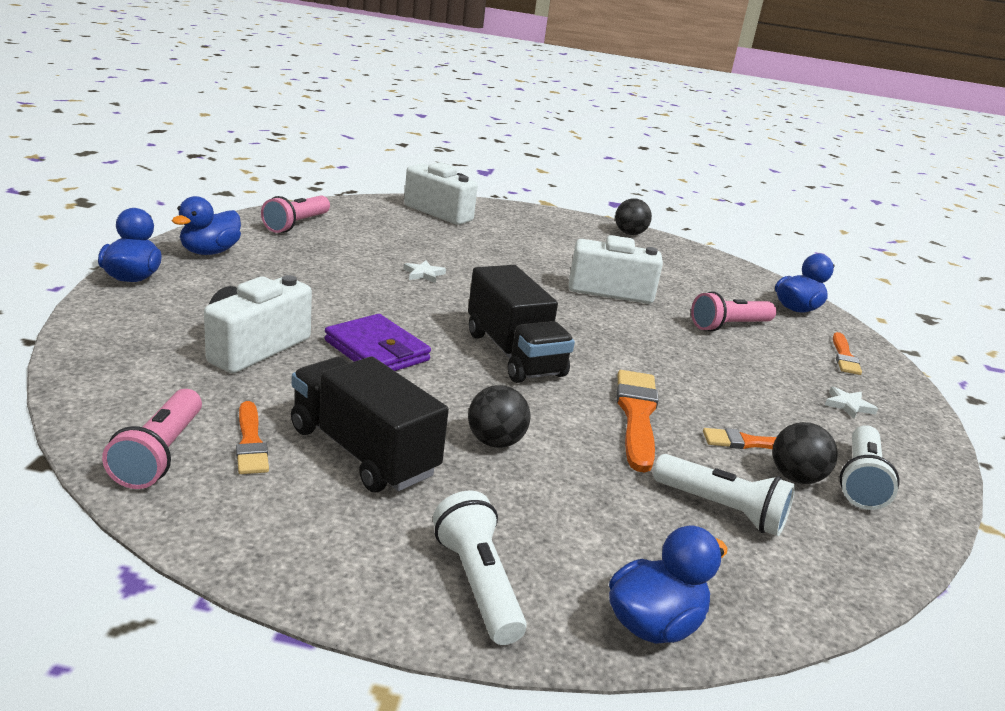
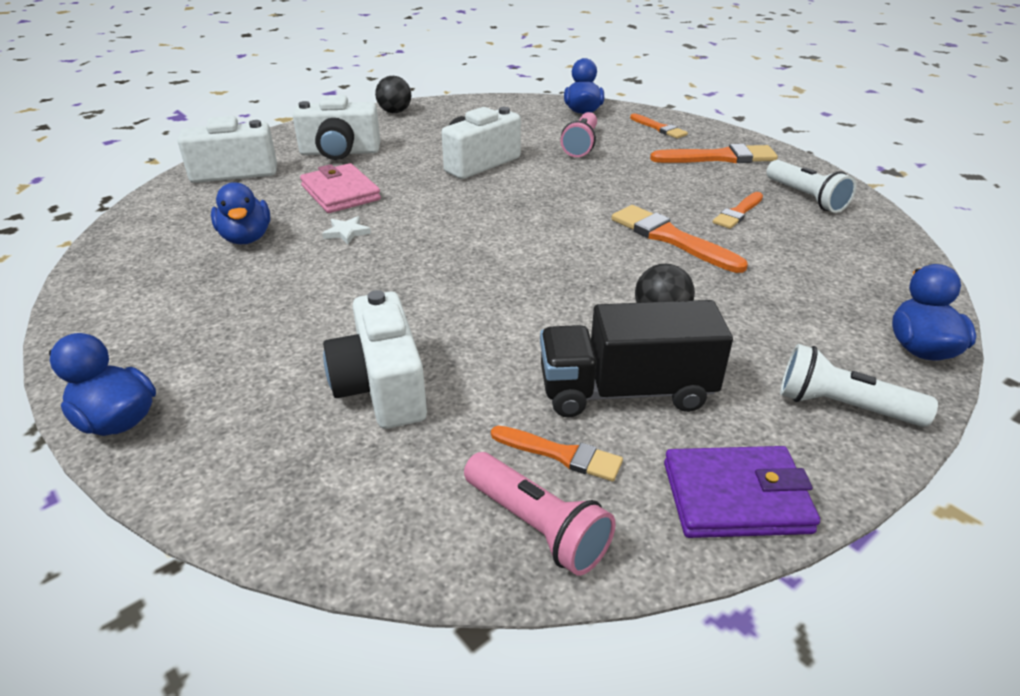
camera: 45 degrees left, 10 degrees up
(210, 252) = (127, 340): blue duck -> blue duck (246, 238)
(296, 224) = (142, 259): pink flashlight -> none
(377, 351) = (462, 315): purple wallet -> purple wallet (736, 497)
(473, 254) = (340, 193): none -> pink wallet
(514, 354) = (535, 249): black truck -> none
(529, 235) = (340, 152): none -> white camera
(722, 509) = (808, 261): white flashlight -> none
(795, 477) = (788, 217): black ball -> none
(848, 405) = (719, 157): white star -> orange brush

